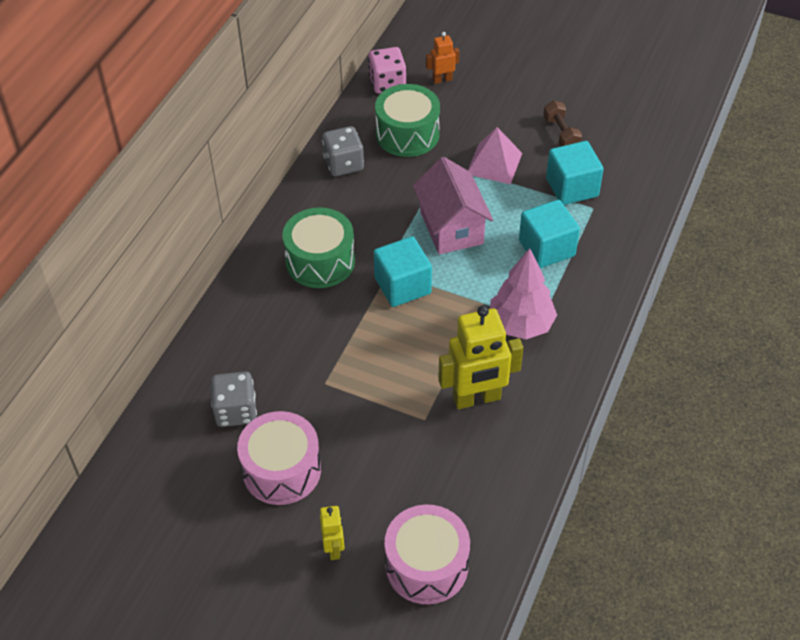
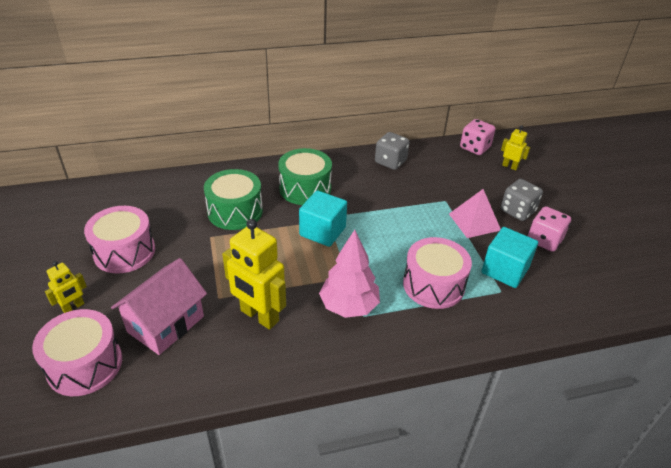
camera: 50 degrees right, 10 degrees down
(236, 411) = (157, 211): grey dice -> grey dice (517, 211)
(407, 134) = (447, 174): green drum -> green drum (235, 211)
(442, 80) = (510, 166): orange robot -> yellow robot
(451, 227) = (396, 229): pink house -> pink house (166, 324)
(546, 248) = (433, 285): turquoise cube -> pink drum
(561, 133) = (544, 240): brown dumbbell -> pink dice

